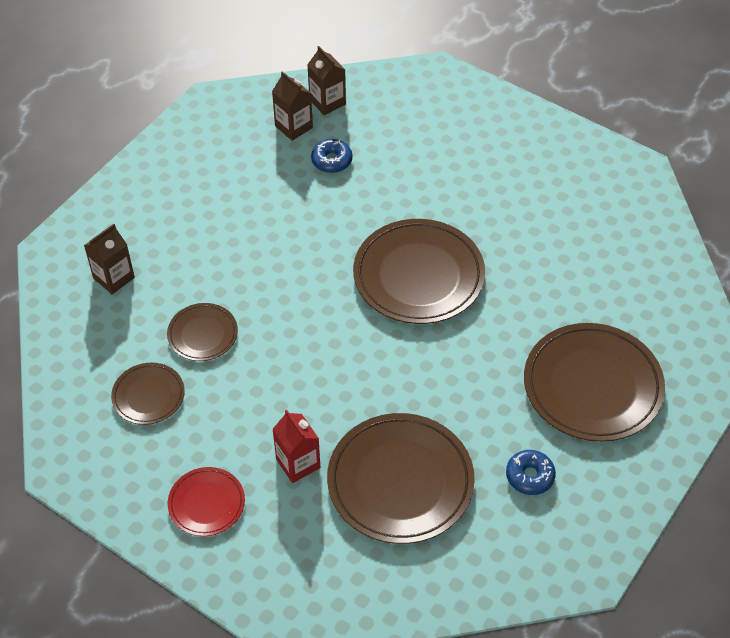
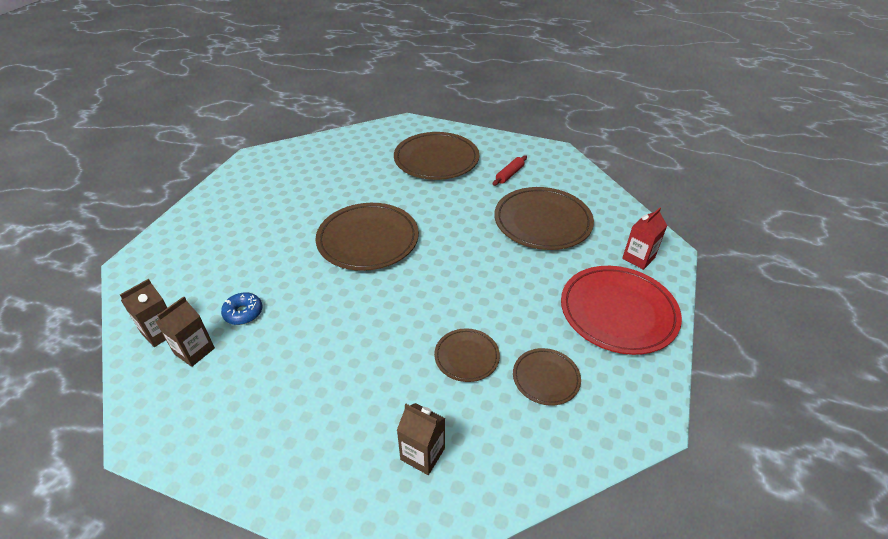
camera: 105 degrees left, 10 degrees down
(206, 503) = (618, 312): red plate -> red plate, size x1.92
(298, 463) = (556, 271): red carton -> red carton (638, 258)
(529, 476) = (509, 174): blue donut -> red rolling pin

